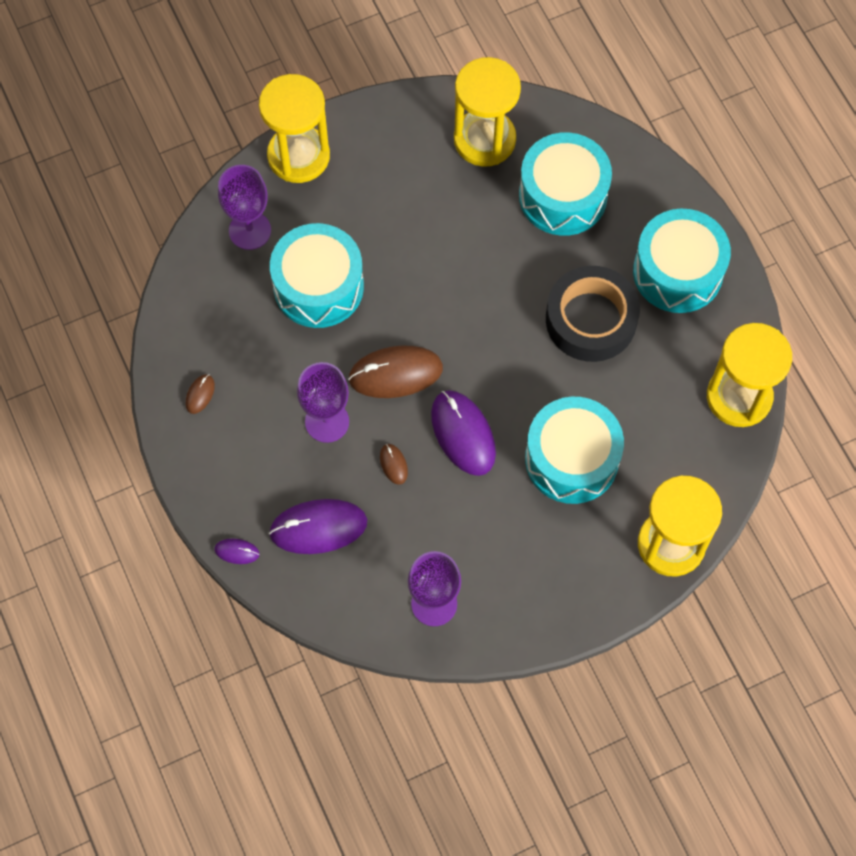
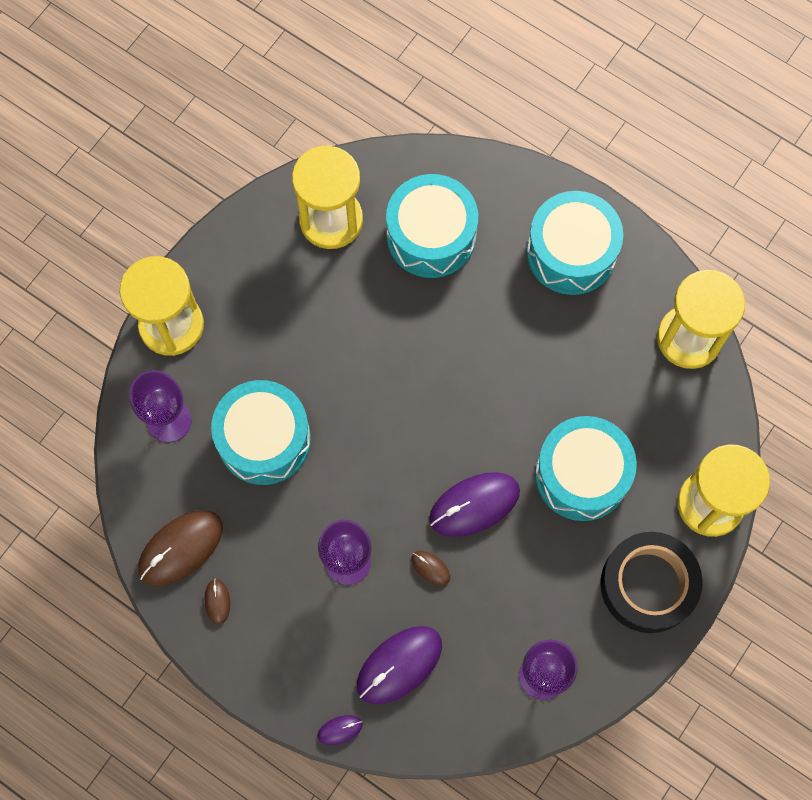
camera: 30 degrees left, 5 degrees up
(395, 374) = (382, 482): brown mouse -> brown mouse (181, 548)
(463, 434) = (474, 505): purple mouse -> purple mouse turned 60 degrees counterclockwise
(591, 319) = (523, 337): black tape -> black tape (648, 585)

